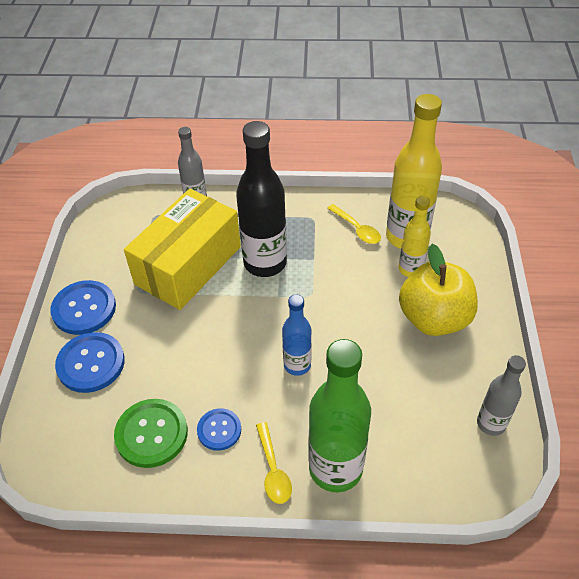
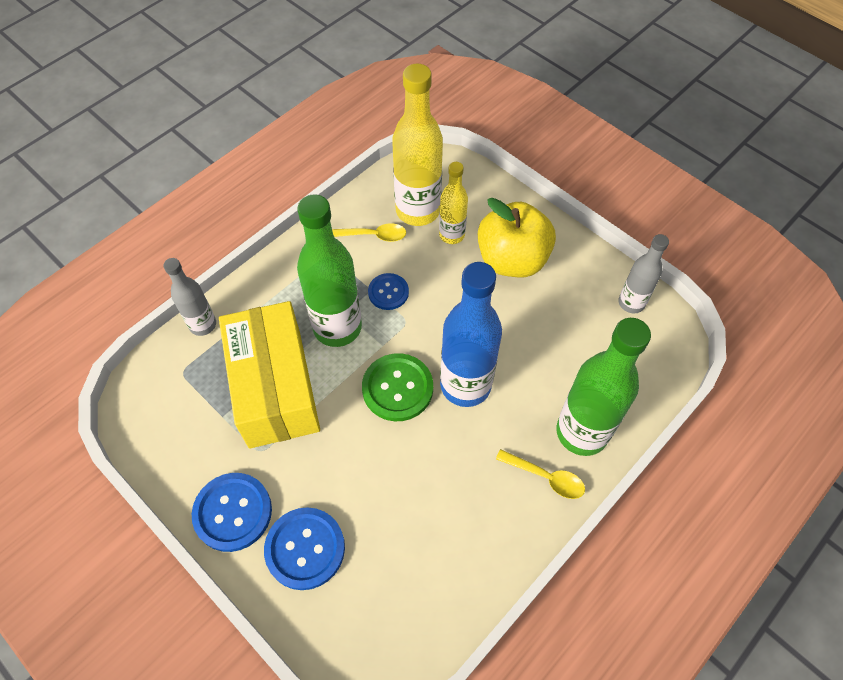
camera: 50 degrees left, 10 degrees up
(151, 434) = (430, 547): green button -> green button (397, 388)
(219, 430) = (474, 490): blue button -> blue button (388, 292)
(265, 263) = (337, 327): black bottle -> green bottle
(297, 365) = (465, 385): blue bottle -> blue bottle, size x1.77

